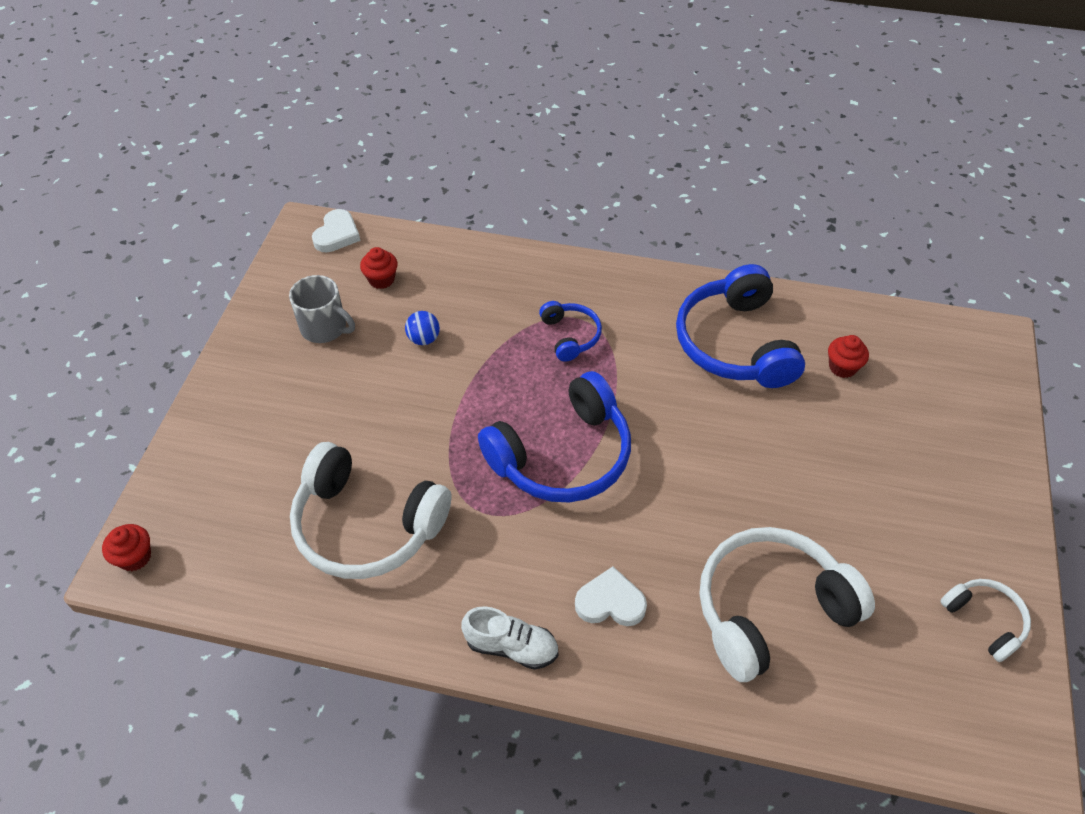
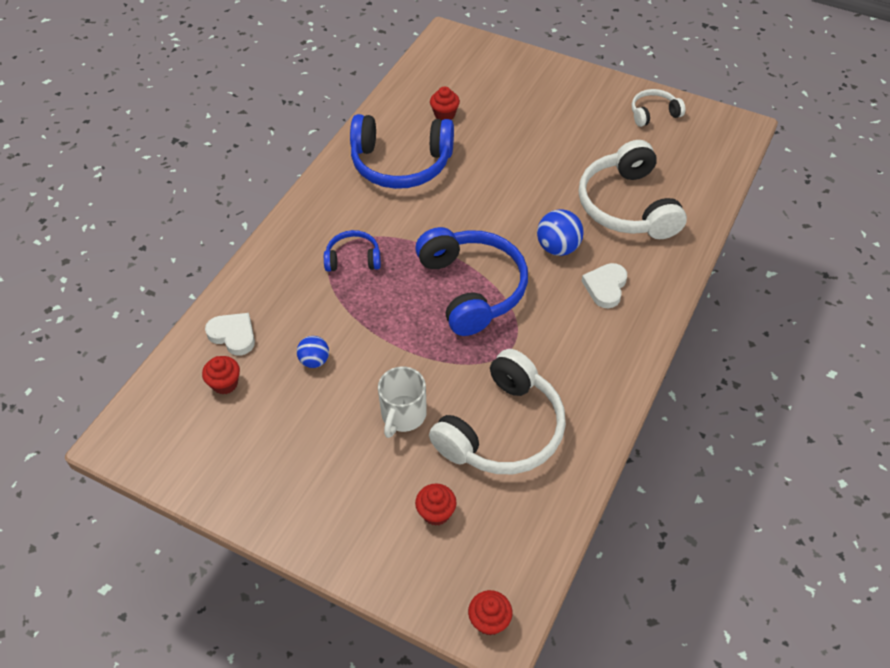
camera: 75 degrees left, 0 degrees up
(255, 484) = (436, 513): none -> red cupcake
(325, 328) = (268, 438): grey mug -> none
(337, 234) = (143, 414): white heart -> white heart (233, 335)
(370, 429) = (403, 415): none -> white mug
(511, 646) = (629, 351): white shoe -> none
(660, 535) = (558, 247): none -> blue ball

